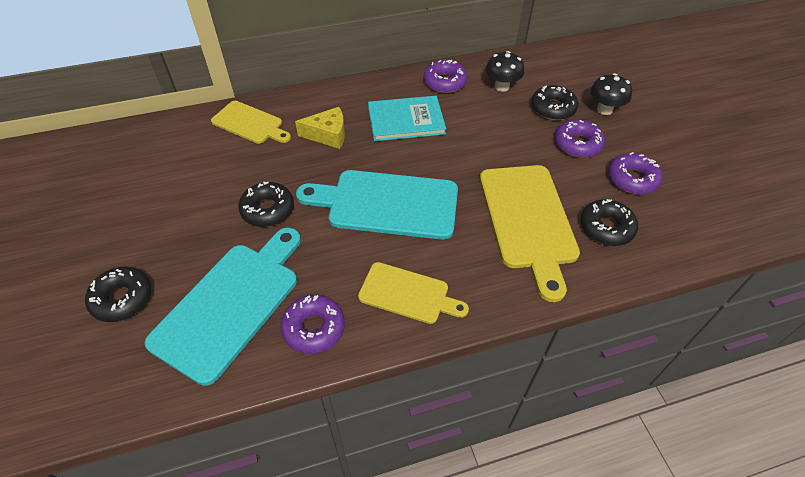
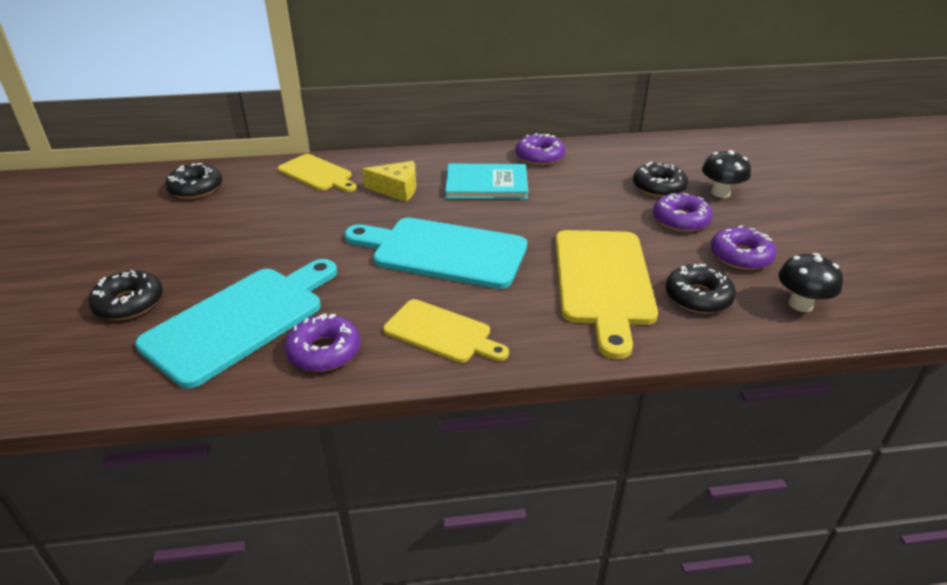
camera: 10 degrees right, 15 degrees down
(267, 209) = (310, 244): black donut -> black donut (196, 188)
(501, 86) = (603, 165): black mushroom -> black mushroom (800, 304)

